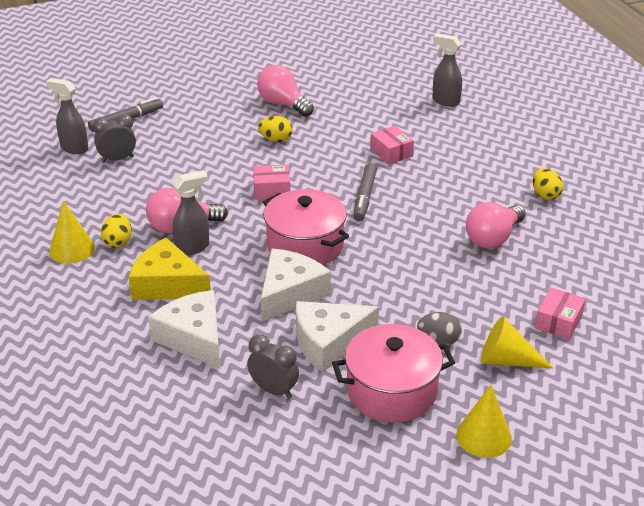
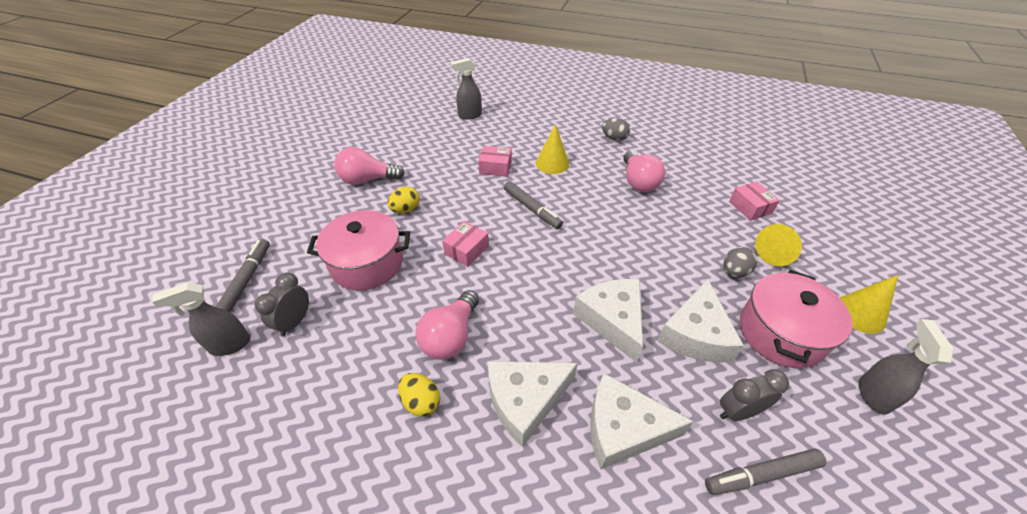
camera: 50 degrees left, 10 degrees up
(72, 249) = (389, 452): yellow cone -> yellow cone (552, 163)
(167, 284) = (525, 401): yellow cheese -> white cheese
(193, 248) = (489, 347): grey spray bottle -> grey spray bottle (873, 394)
(228, 419) = (762, 474): none -> grey marker
(305, 245) = (558, 274): pink pot -> pink pot (367, 263)
(545, 195) = (614, 138): yellow egg -> grey egg

